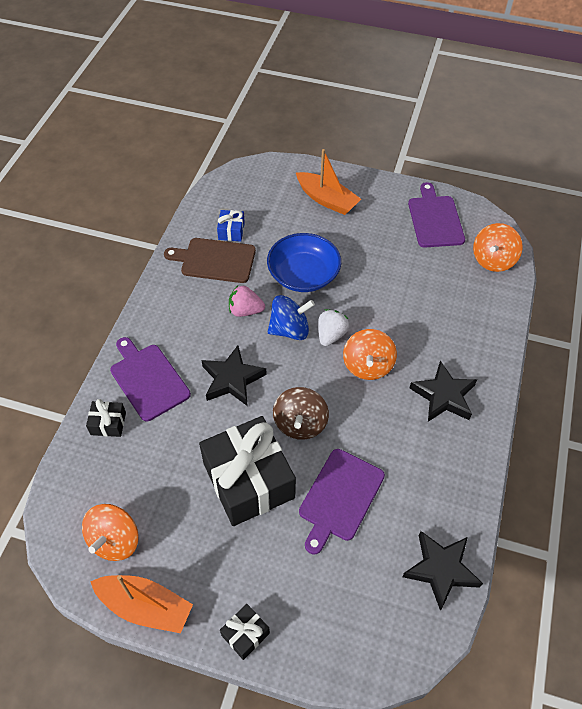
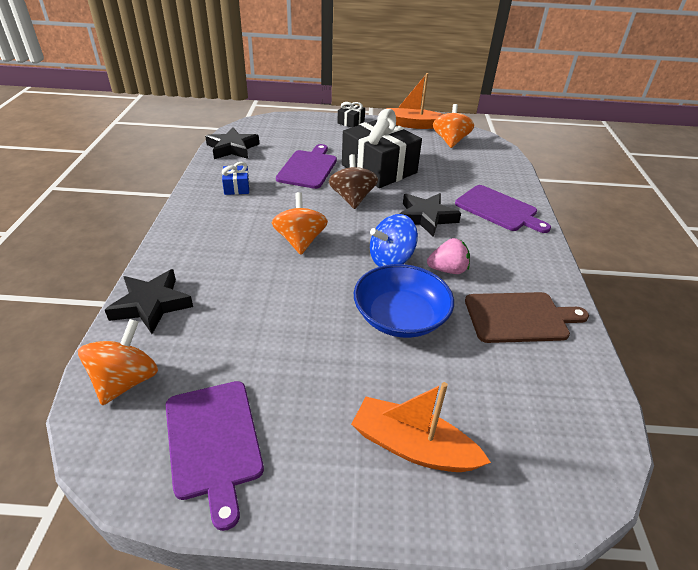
camera: 165 degrees right, 15 degrees down
(108, 423) = (505, 183): black gift -> none
(231, 231) = (528, 360): blue gift -> blue gift (236, 187)
(331, 335) = (345, 261): white strawberry -> none
(443, 396) = (221, 228): black star -> black star (151, 304)

